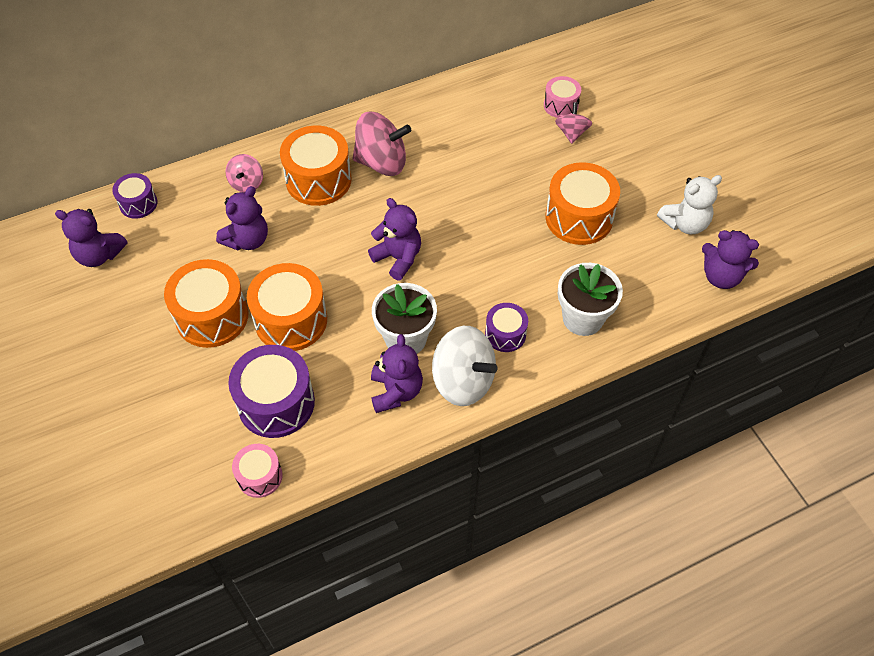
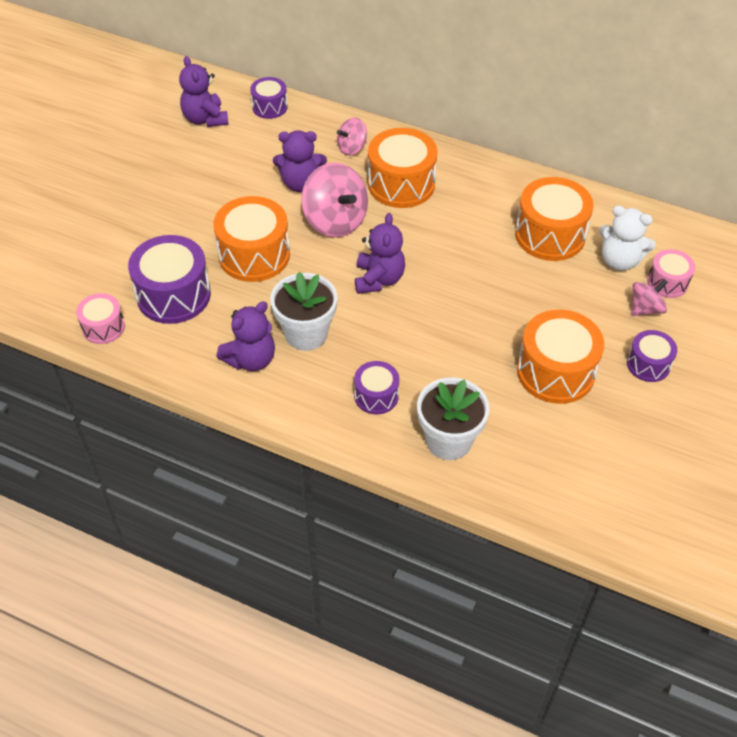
camera: 50 degrees right, 5 degrees down
(212, 316) = (213, 210): orange drum -> orange drum (550, 235)
(382, 162) = (462, 209): pink spinning top -> pink spinning top (335, 221)
(463, 381) = (302, 396): white spinning top -> none
(617, 166) = (648, 364): none -> purple drum
(685, 223) = (641, 456): white teddy bear -> white teddy bear (619, 261)
(721, 276) = (611, 521): purple teddy bear -> none

